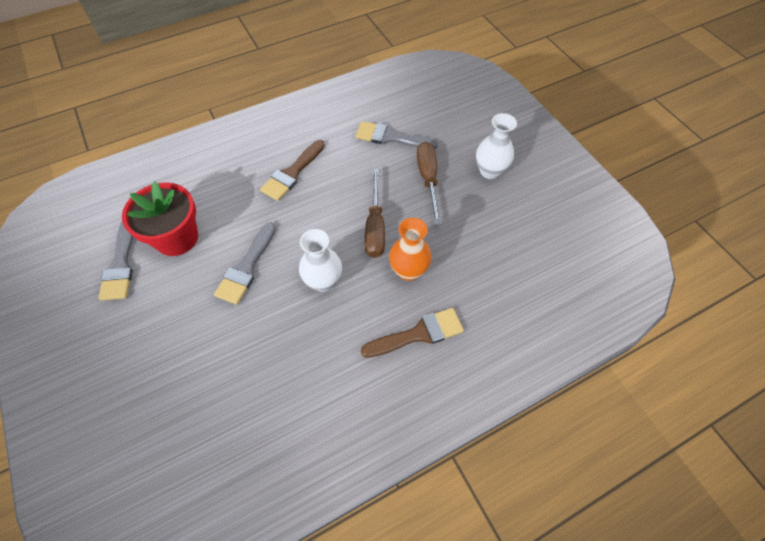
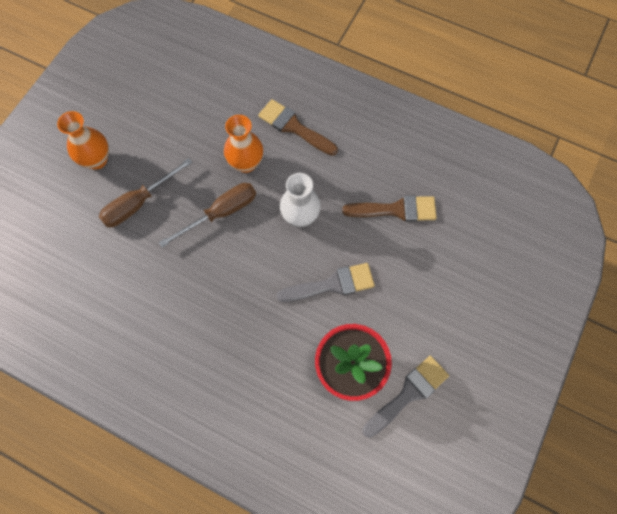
camera: 125 degrees left, 10 degrees up
(292, 173) = (208, 326): brown brush -> brown brush (396, 210)
(390, 137) = (103, 267): grey brush -> none
(490, 171) = (96, 160): white vase -> orange vase

